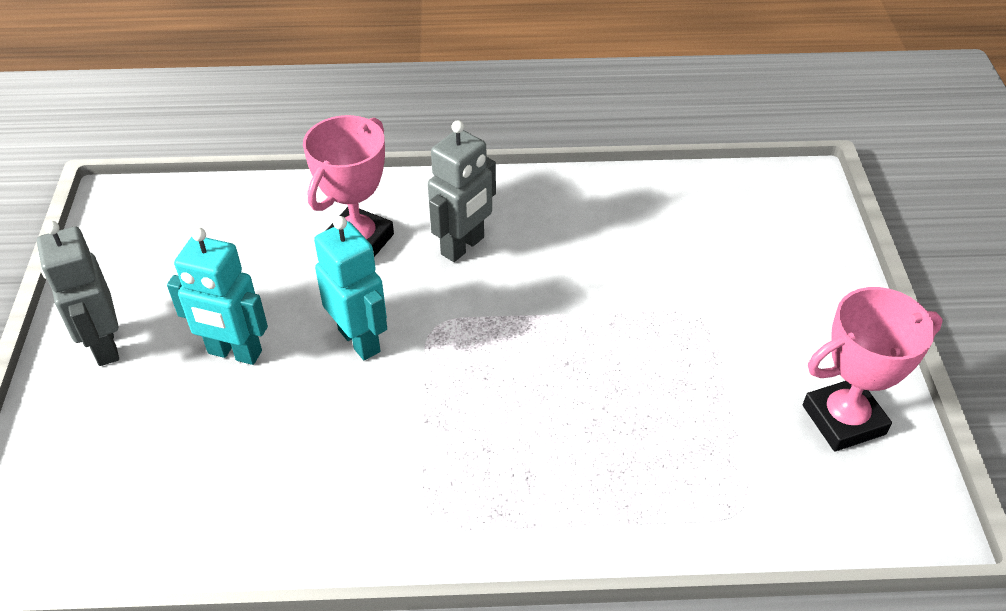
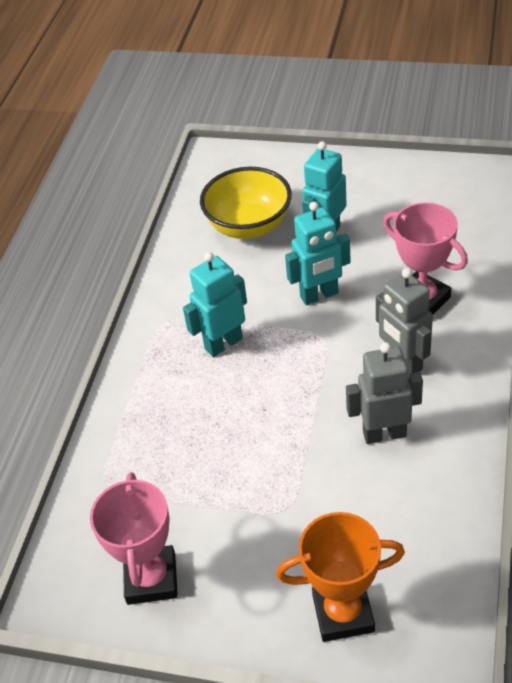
camera: 110 degrees right, 0 degrees up
(104, 346) = (348, 178): grey robot -> grey robot (384, 434)
(211, 453) = (249, 226): none -> yellow bowl
(466, 431) = (223, 343): none -> turquoise robot
(797, 253) = (343, 613): none -> orange trophy

